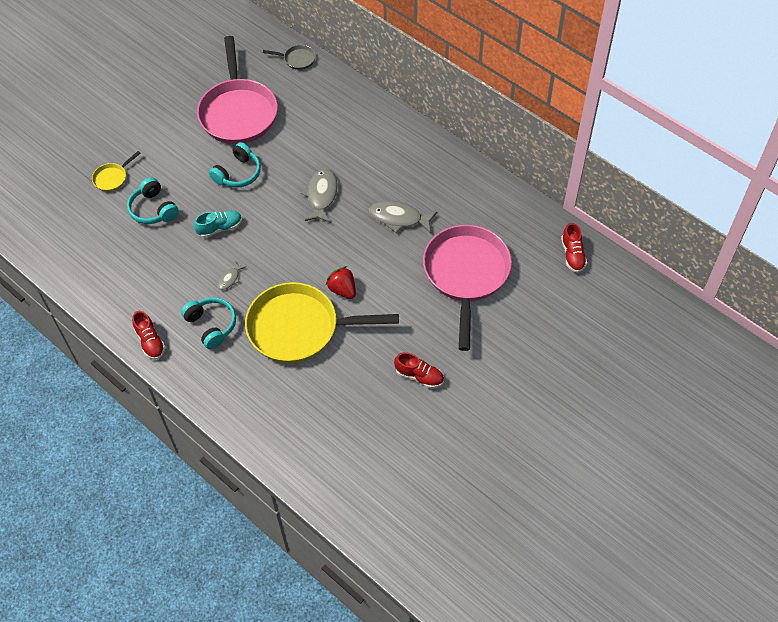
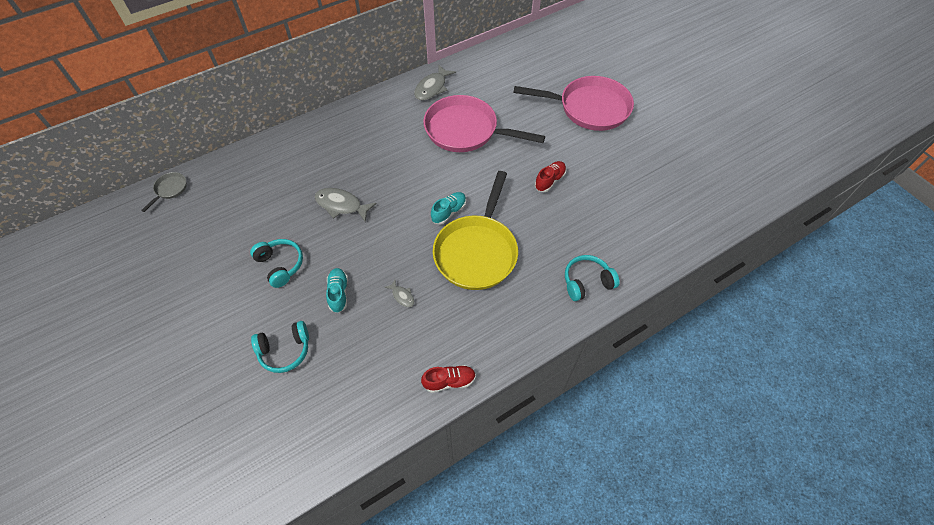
camera: 75 degrees left, 0 degrees up
(112, 178) = (220, 386): yellow pan -> none
(211, 325) = (449, 322): turquoise headphones -> turquoise headphones (587, 282)
(238, 112) = (204, 250): pink pan -> pink pan (589, 108)
(342, 290) = (449, 212): red strawberry -> turquoise shoe
(399, 218) = (392, 158): grey fish -> grey fish (432, 88)
(572, 255) = (472, 69): red shoe -> none

